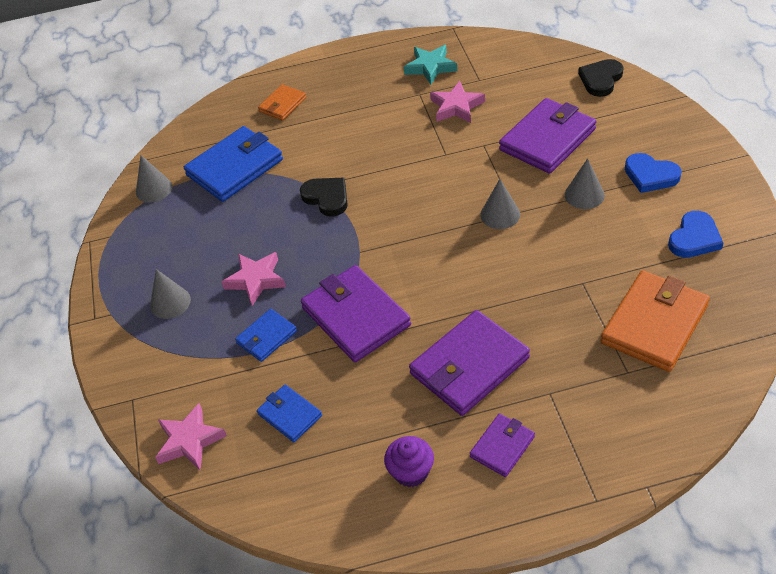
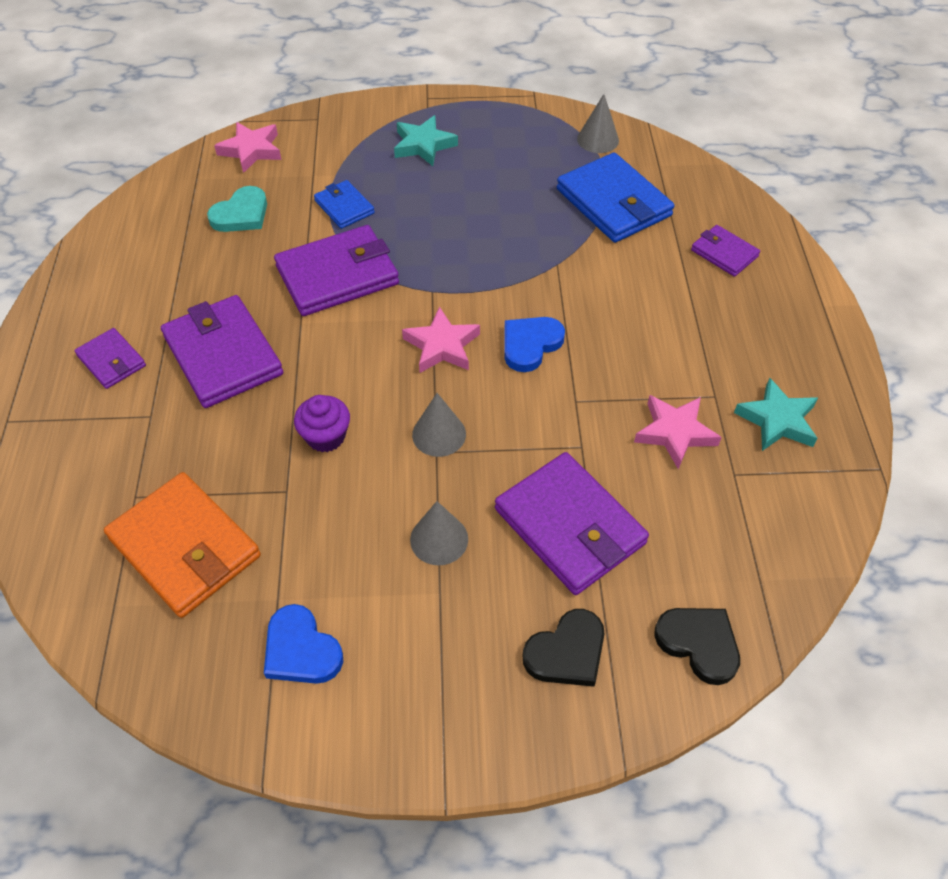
camera: 95 degrees right, 5 degrees up
(170, 302) = (423, 145): grey cone -> turquoise star
(256, 280) = (426, 206): pink star -> pink star (442, 346)
(282, 104) = (724, 253): orange wallet -> purple wallet
(290, 415) = (241, 214): blue wallet -> turquoise heart
(327, 198) = (532, 274): black heart -> black heart (567, 652)
(411, 472) = (128, 288): purple cupcake -> purple cupcake (326, 436)
(650, 175) = (447, 638): blue heart -> blue heart (530, 345)

